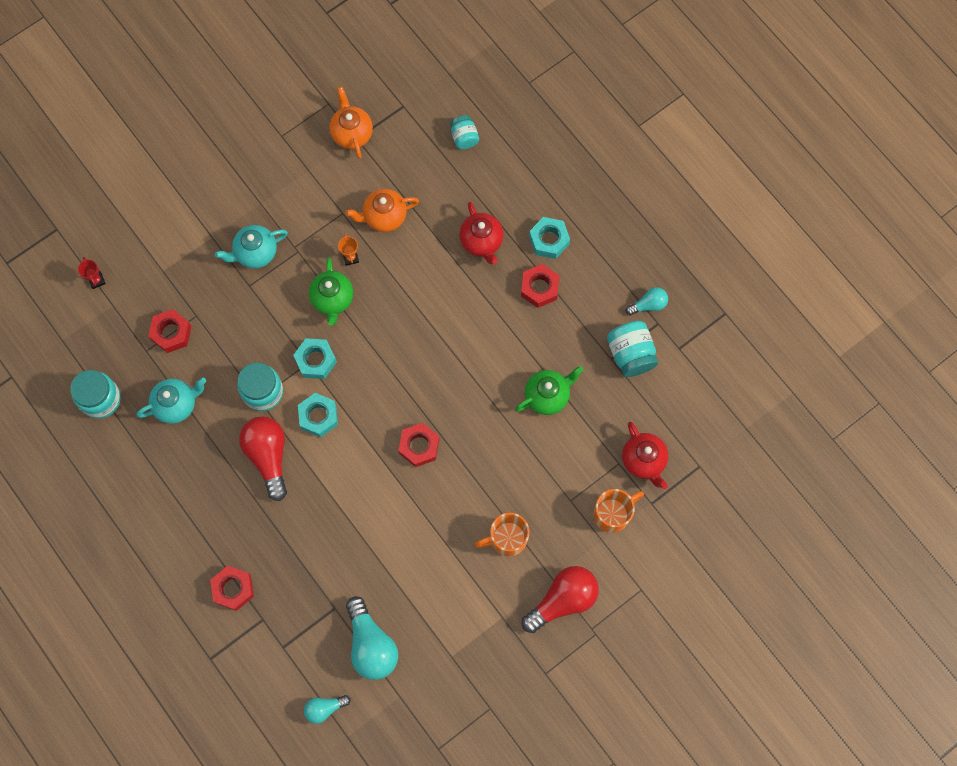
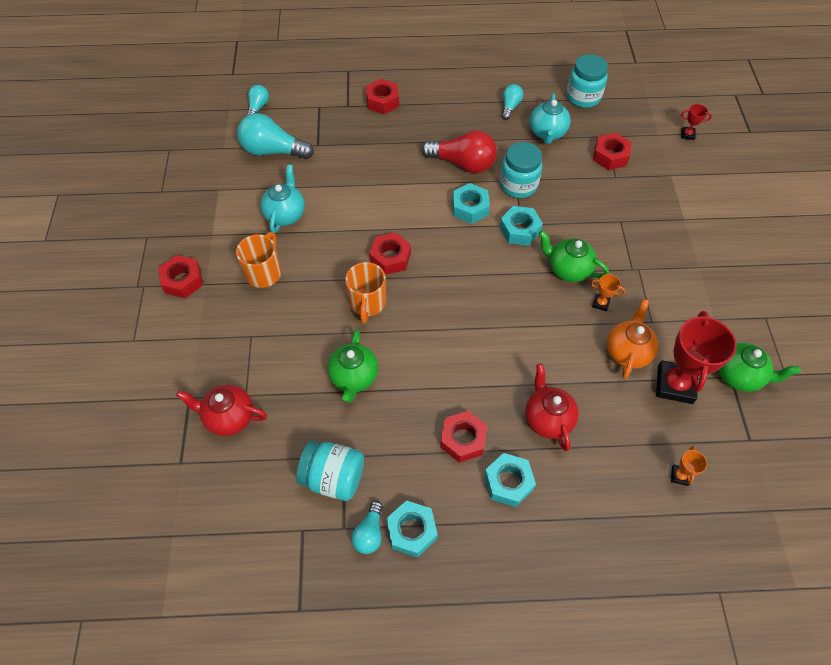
camera: 125 degrees right, 15 degrees down
(160, 460) = (510, 107): none -> turquoise light bulb
(255, 253) = (650, 240): turquoise teapot -> turquoise teapot (285, 214)
(352, 133) = (739, 376): orange teapot -> green teapot
(391, 172) = (674, 384): none -> red trophy
(464, 137) = (679, 476): turquoise jar -> orange trophy
(481, 241) = (548, 419): red teapot -> red teapot turned 60 degrees clockwise
(563, 600) = (183, 280): red light bulb -> red nut
(613, 514) = (209, 361): orange mug -> orange mug (367, 303)
(627, 280) = (411, 531): none -> turquoise nut

